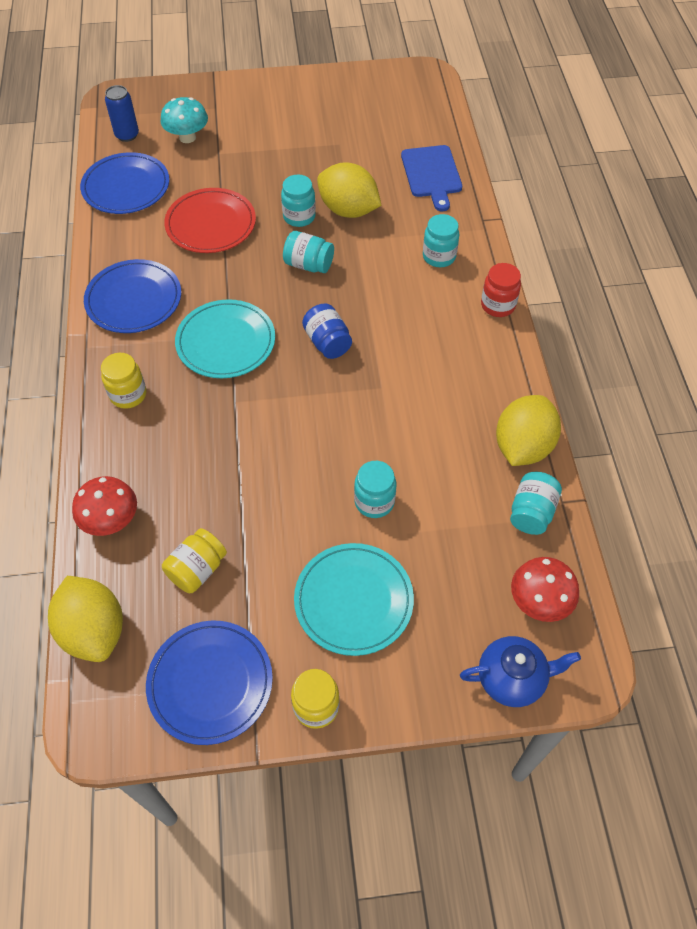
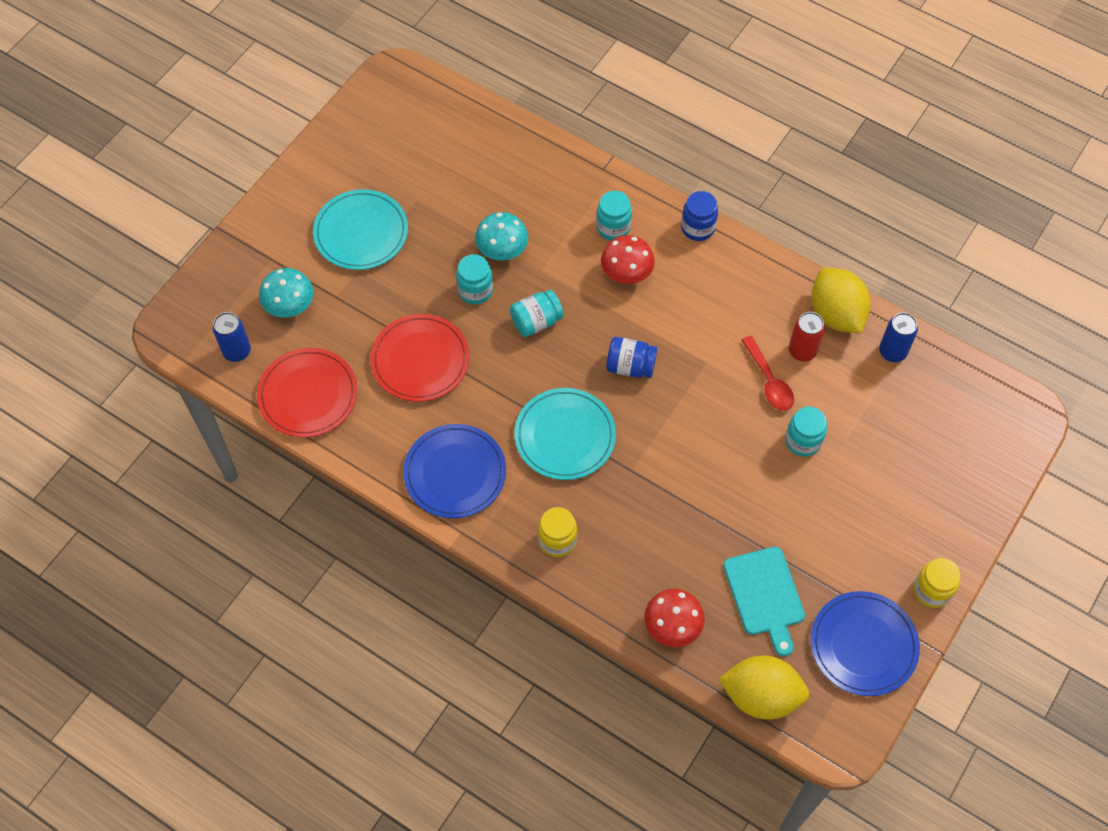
camera: 50 degrees left, 5 degrees up
(126, 187) = (308, 395): blue plate -> red plate
(197, 569) = (765, 595): yellow jar -> turquoise cutting board
(348, 210) = (502, 251): yellow lemon -> turquoise mushroom
(353, 600) = (871, 512): turquoise plate -> turquoise plate (361, 232)
(408, 440) = (769, 381): none -> red spoon
(431, 174) = (519, 163): blue cutting board -> none
(461, 445) = (802, 351): none -> red can
(498, 305) = (698, 228): red jar -> blue jar
(512, 679) = (1002, 461): blue teapot -> none
(531, 512) = (892, 352): turquoise jar -> blue can
(539, 601) = (961, 402): red mushroom -> red mushroom (626, 273)

